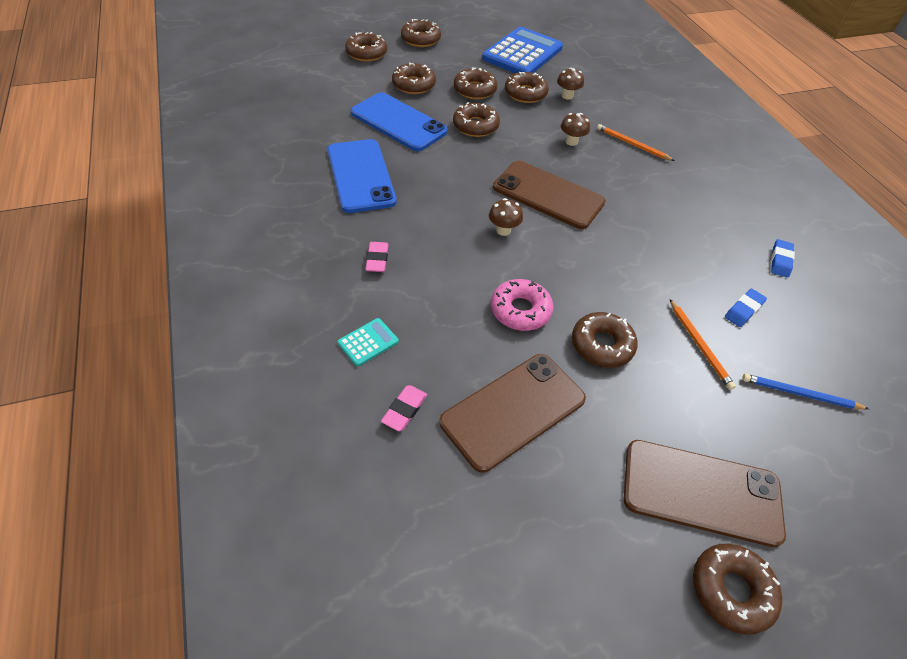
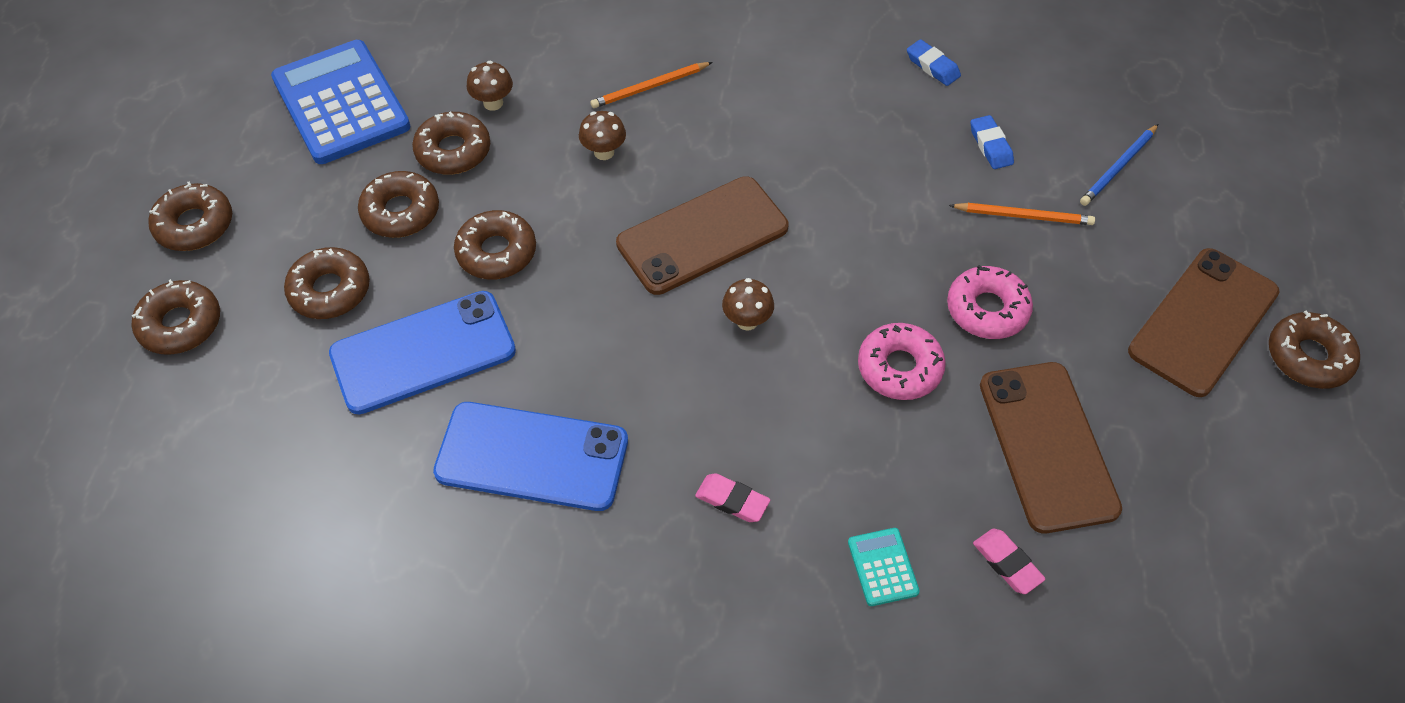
camera: 60 degrees left, 5 degrees up
(602, 345) = (987, 309): brown donut -> pink donut

